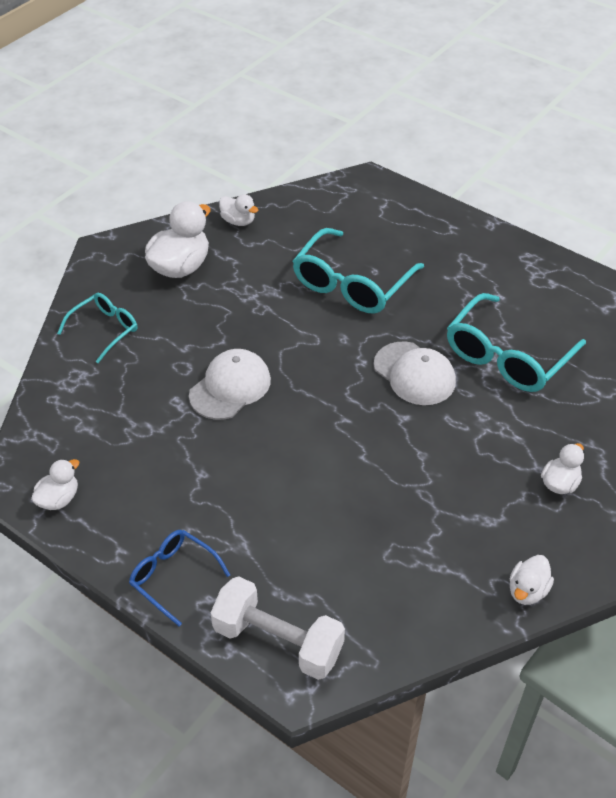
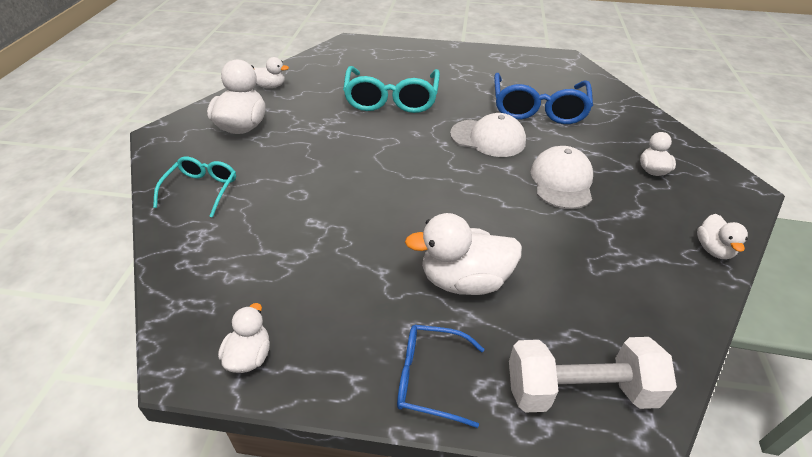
camera: 30 degrees left, 5 degrees down
(230, 387) = (353, 194): white cap -> white cap (562, 181)
(263, 513) = (464, 280): none -> white duck
(507, 356) = (538, 109): turquoise glasses -> blue glasses

